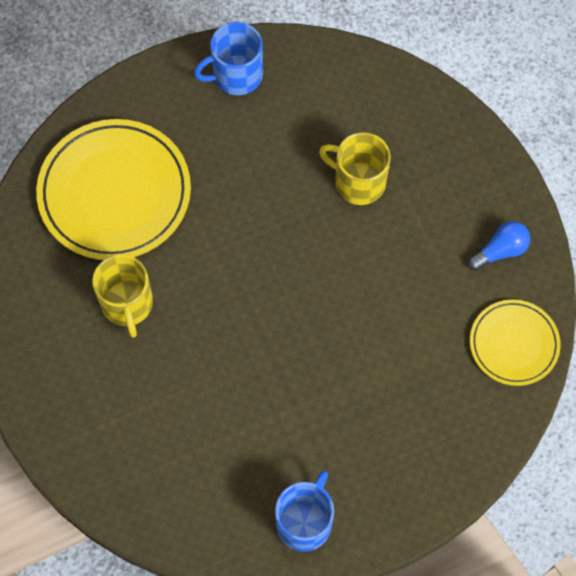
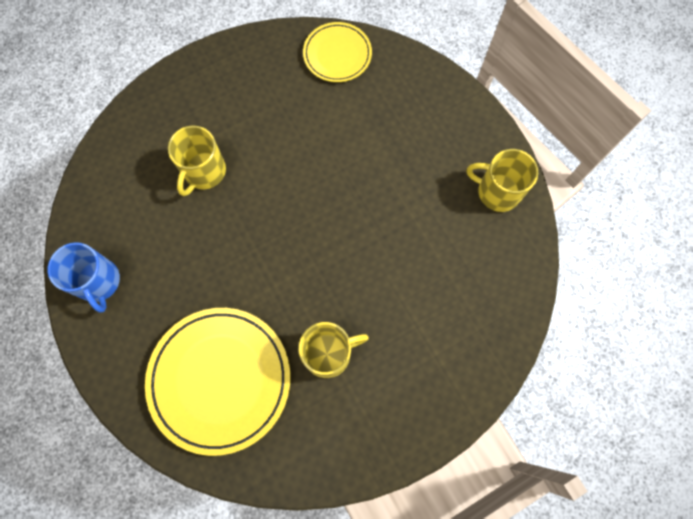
camera: 95 degrees left, 5 degrees up
(304, 522) = (497, 191): blue mug -> yellow mug
(500, 251) = (261, 66): blue light bulb -> none

